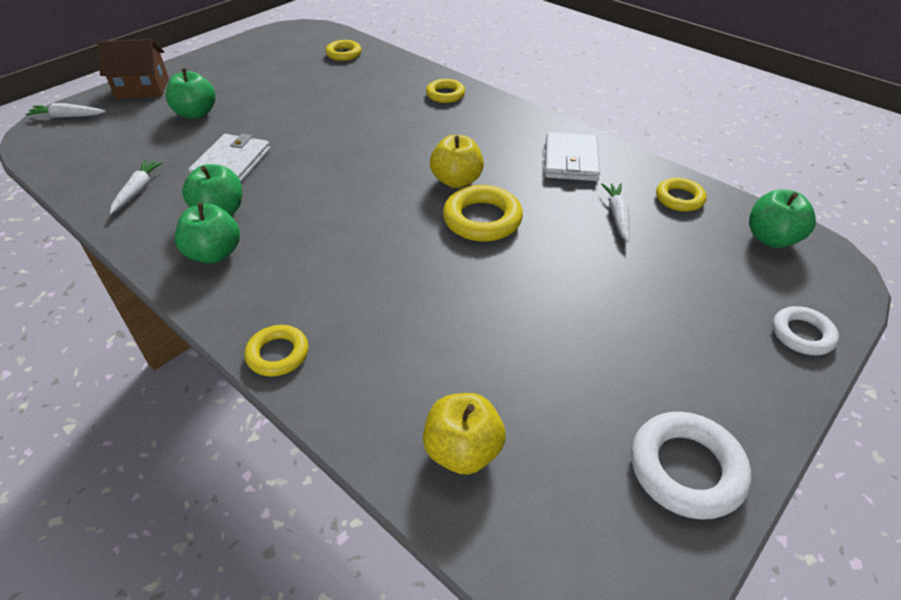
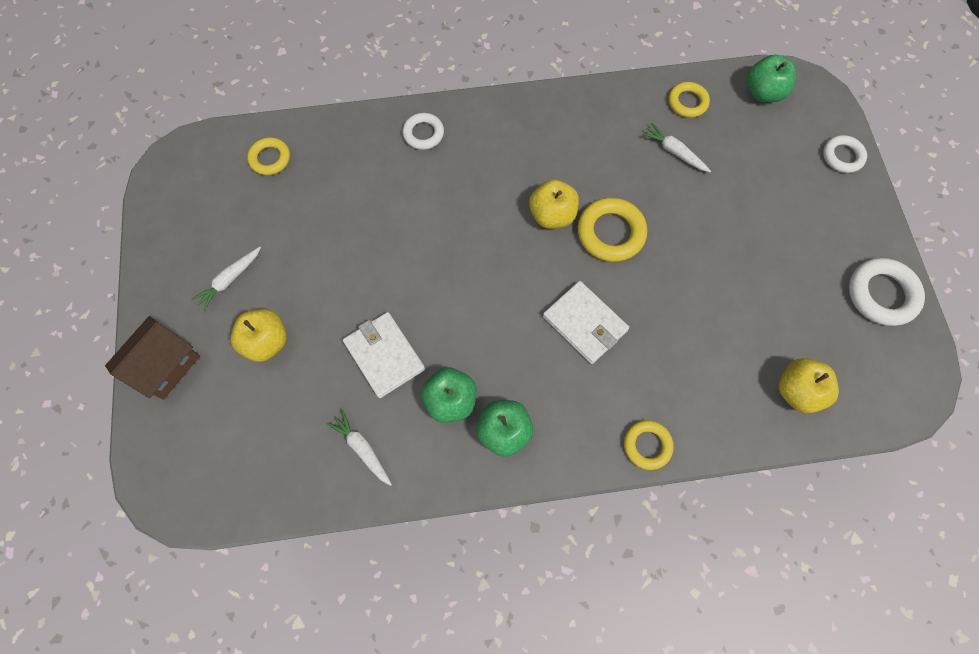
camera: 50 degrees left, 25 degrees up
(68, 116) = (160, 457): white carrot -> white carrot (230, 280)
(196, 113) = (266, 342): green apple -> yellow apple
(445, 94) = (423, 134): yellow ring -> white ring
(571, 160) = (592, 126): white wallet -> white wallet (585, 323)

